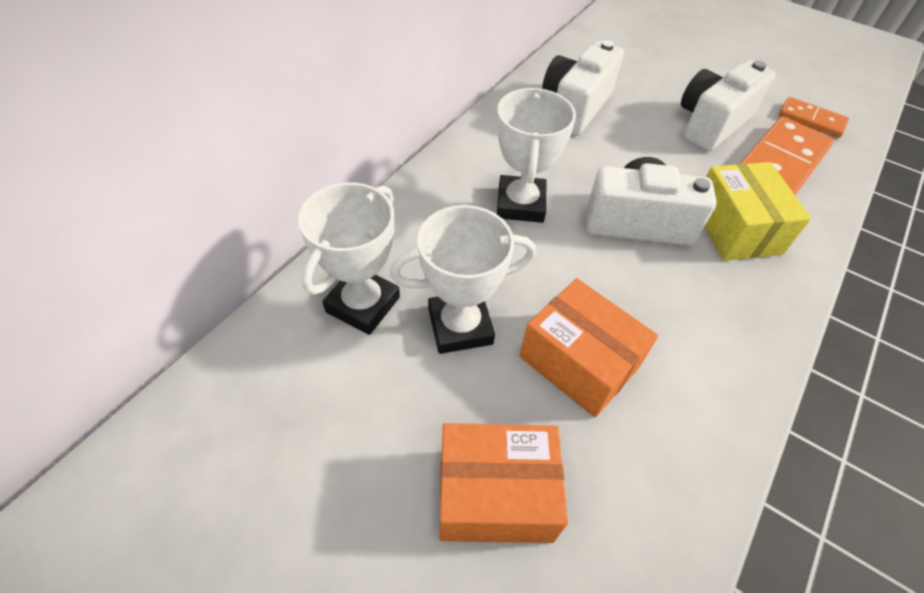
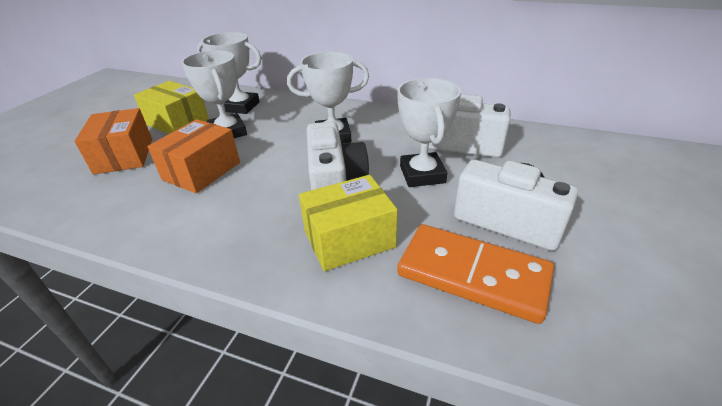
camera: 80 degrees right, 15 degrees down
(384, 410) = (177, 122): none -> yellow box
(630, 151) = (422, 174): none -> white trophy
(811, 120) = (601, 313): orange domino -> none

